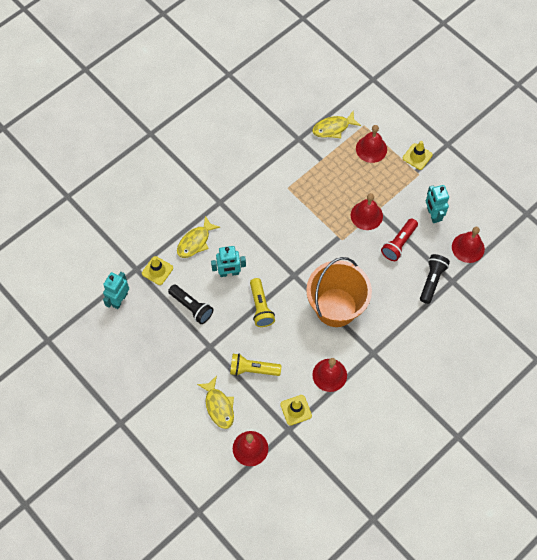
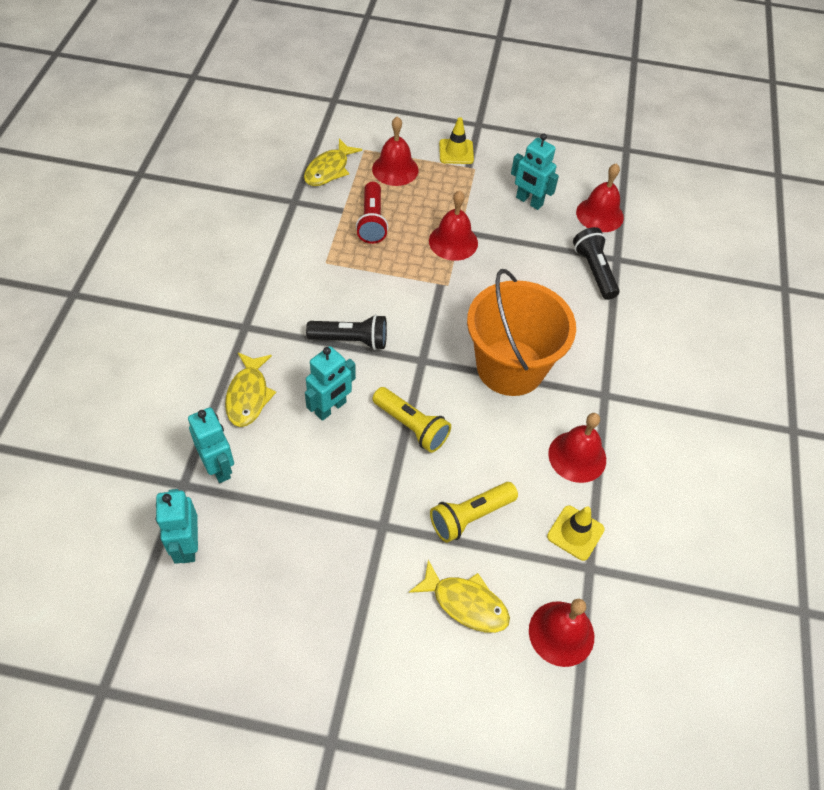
camera: 40 degrees left, 10 degrees down
(157, 270) = (219, 467): yellow traffic cone -> turquoise robot
(191, 307) = (312, 487): black flashlight -> black flashlight (351, 340)
(399, 244) = (519, 252): red flashlight -> red flashlight (372, 221)

